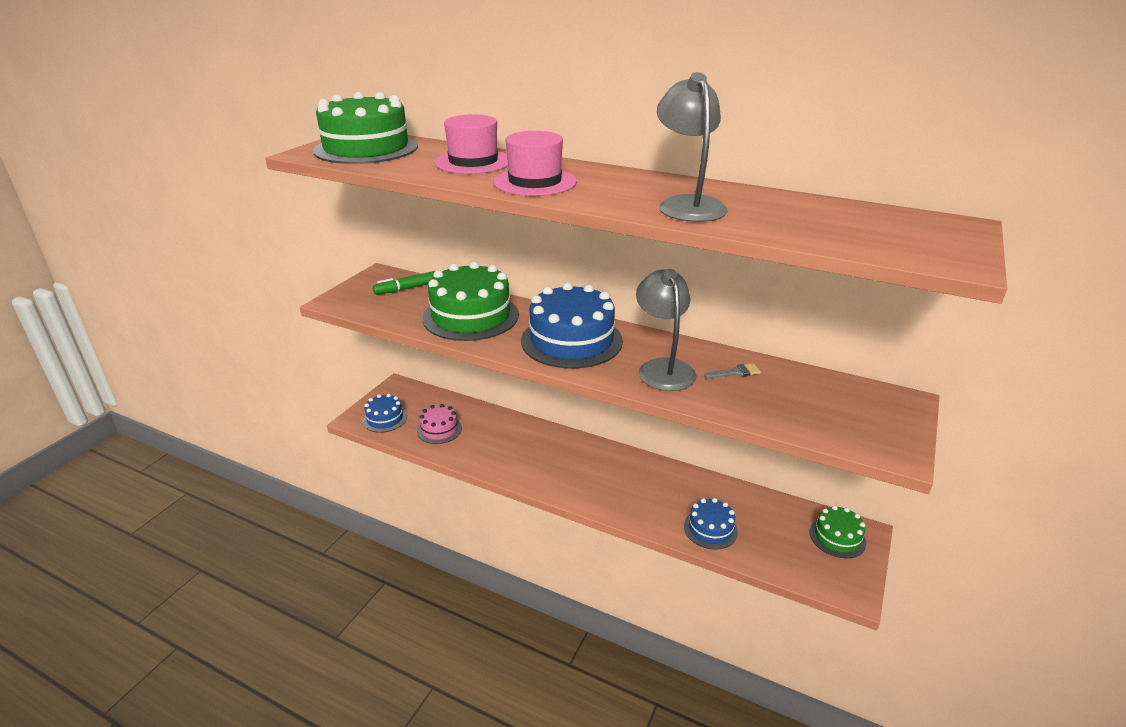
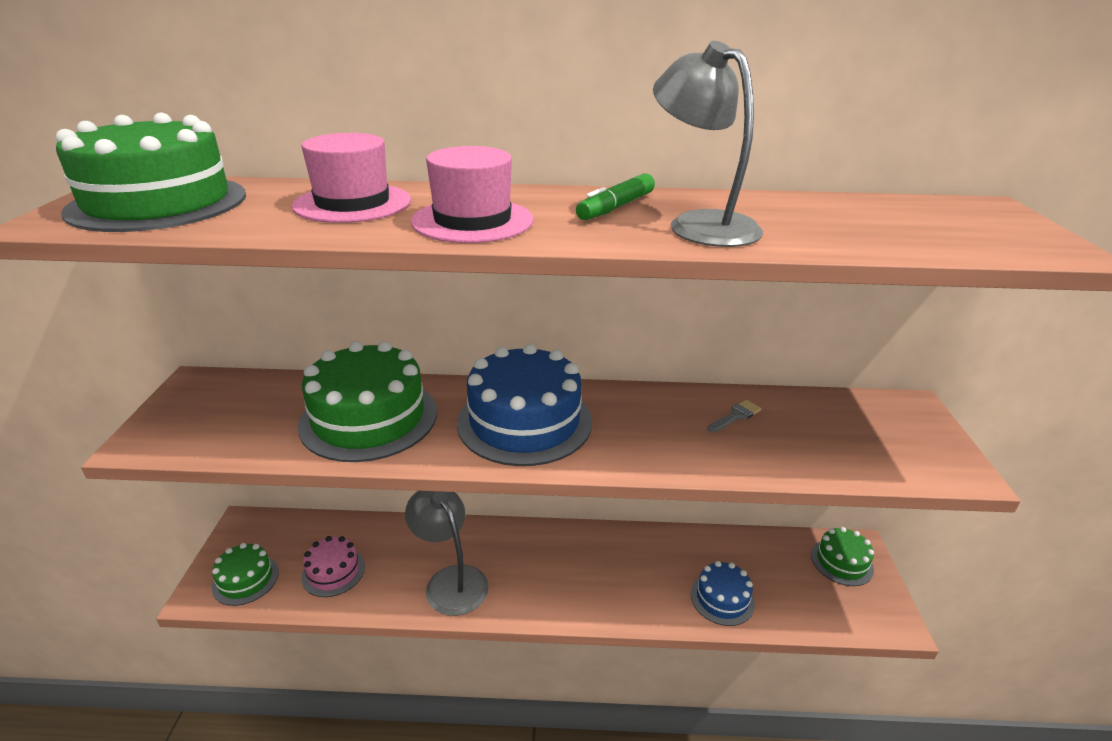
camera: 25 degrees left, 0 degrees up
(385, 418) = (245, 579): blue cake -> green cake
(407, 288) = (250, 396): green marker -> green marker (616, 207)
(663, 368) = (656, 432): grey lamp -> grey lamp (450, 580)

